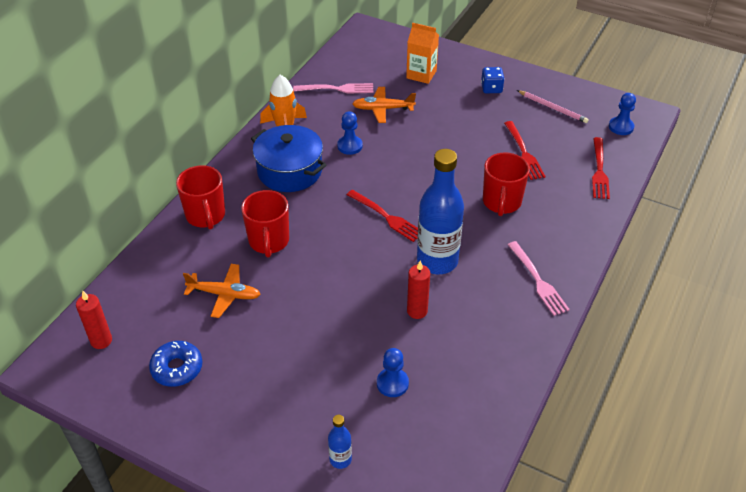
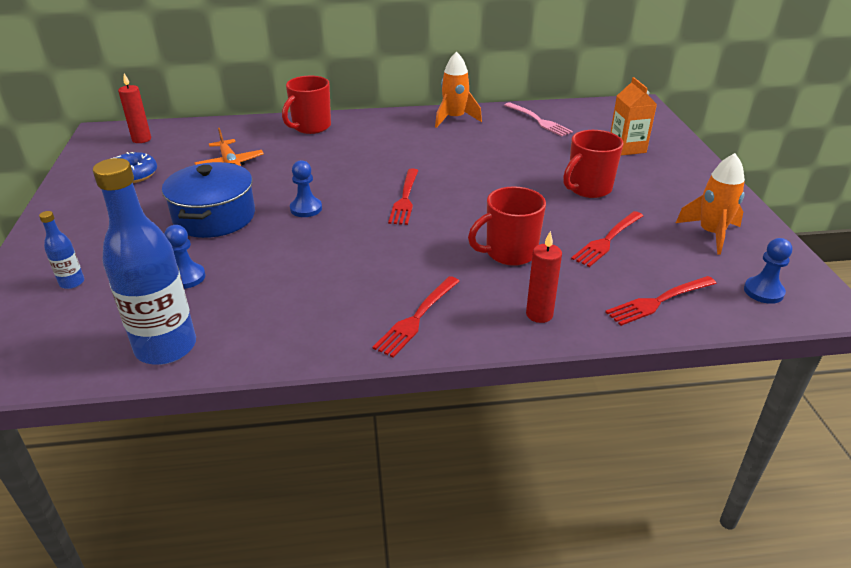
camera: 55 degrees right, 10 degrees down
(269, 241) = (310, 159): red mug -> red mug (588, 189)
(290, 171) = (405, 138): blue pot -> blue pot (214, 217)
(350, 146) = (474, 151): blue pawn -> blue pawn (306, 209)
(383, 109) = (547, 148): orange plane -> none
(417, 311) = (295, 258): red candle -> red candle (539, 314)
(437, 261) = (376, 245): blue bottle -> blue bottle (166, 347)
(491, 88) = (674, 188): blue dice -> none
(538, 280) = (417, 318): pink fork -> red fork
(553, 108) = (711, 234): pink pencil -> orange rocket

